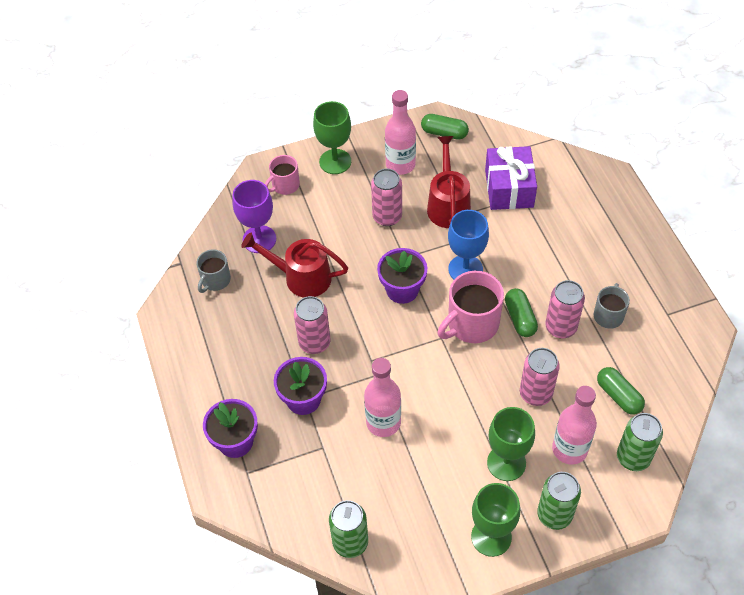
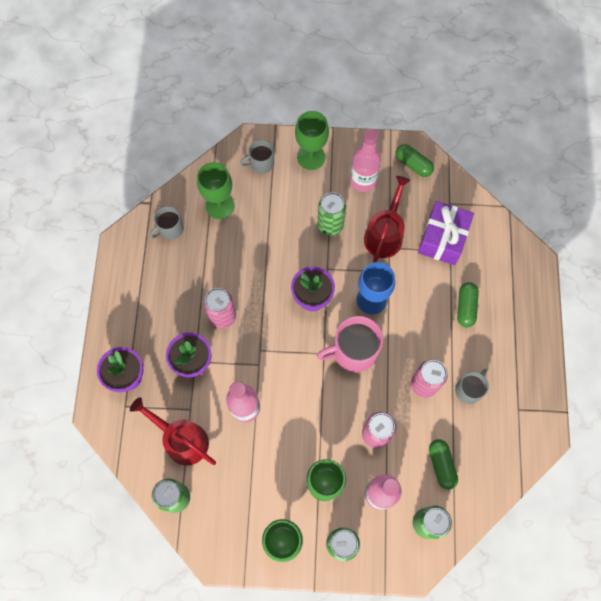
camera: 20 degrees right, 15 degrees up
(259, 239) = (220, 206): purple goblet -> green goblet
(285, 185) = (261, 164): pink mug -> grey mug
(301, 277) = (238, 254): red watering can -> red watering can (182, 440)
(387, 217) = (330, 226): pink can -> green can
(520, 318) = (395, 362): green capsule -> green capsule (465, 307)

